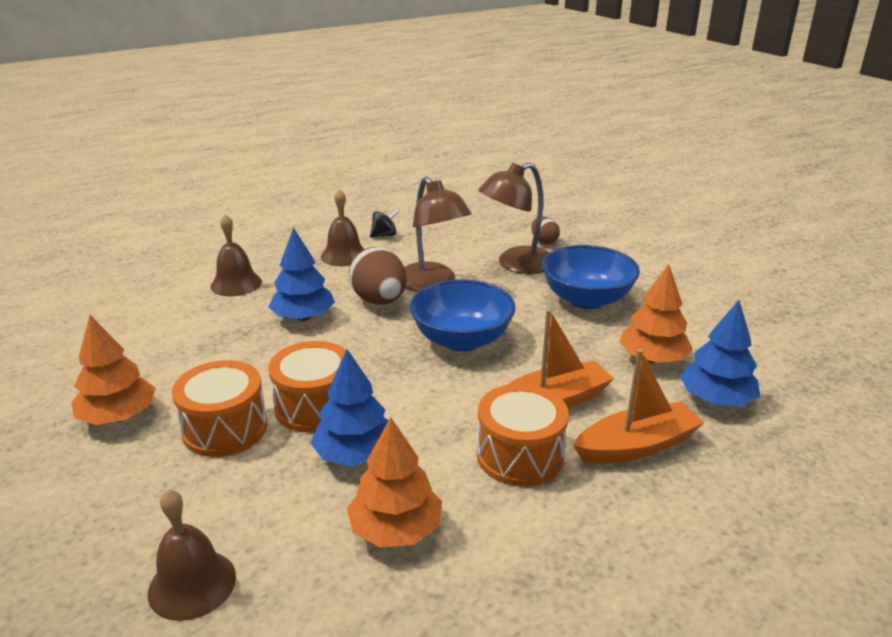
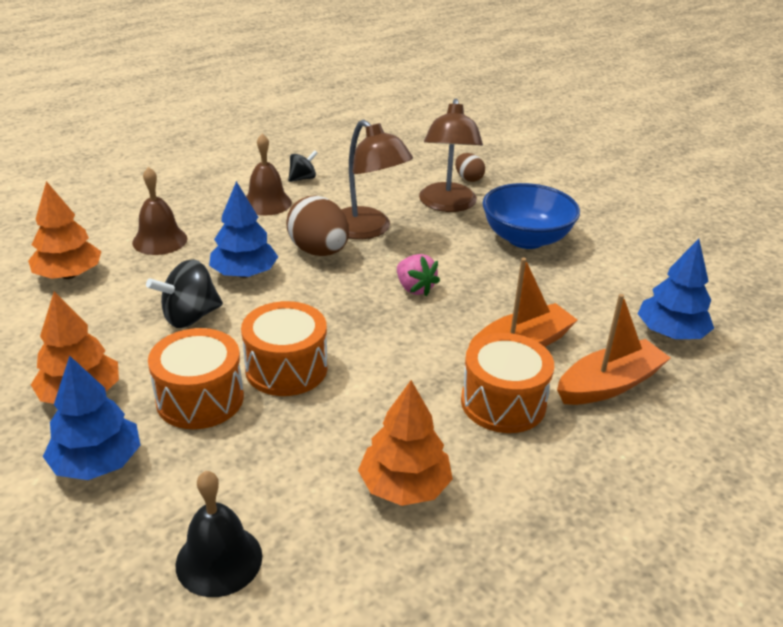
camera: 10 degrees left, 5 degrees up
(192, 584) = (219, 560): brown bell -> black bell
(240, 353) = (190, 317): none -> black spinning top
(355, 454) = (342, 415): blue tree -> blue tree (97, 463)
(462, 340) = (414, 288): blue bowl -> pink strawberry
(516, 264) = (447, 205): brown lamp -> brown lamp turned 45 degrees counterclockwise
(652, 359) = (603, 296): orange tree -> orange tree (69, 275)

